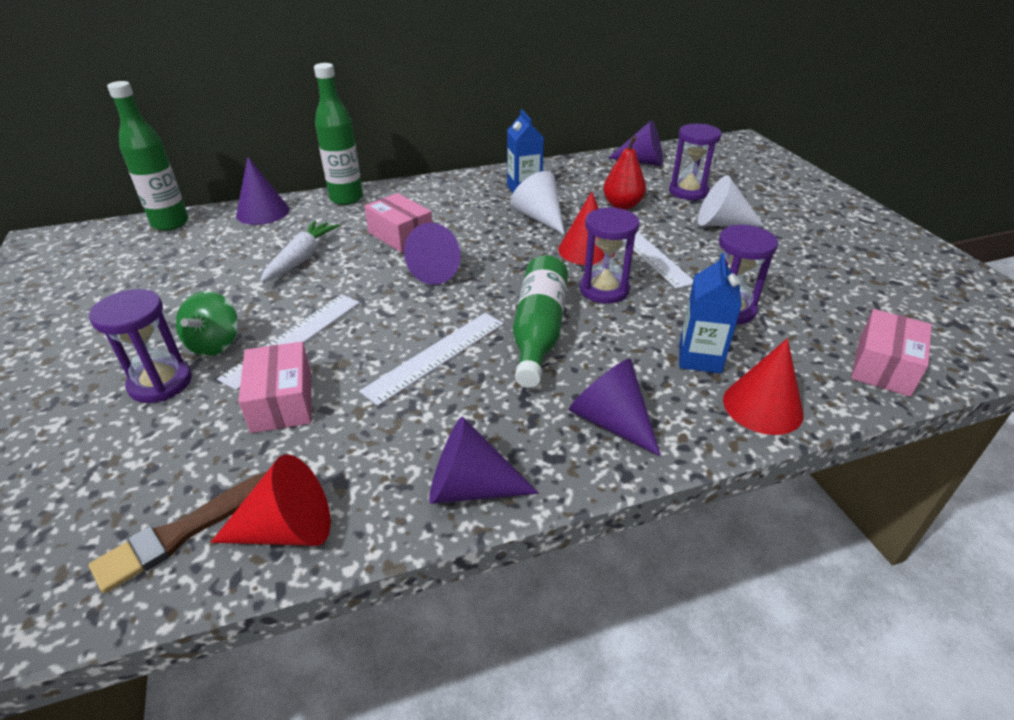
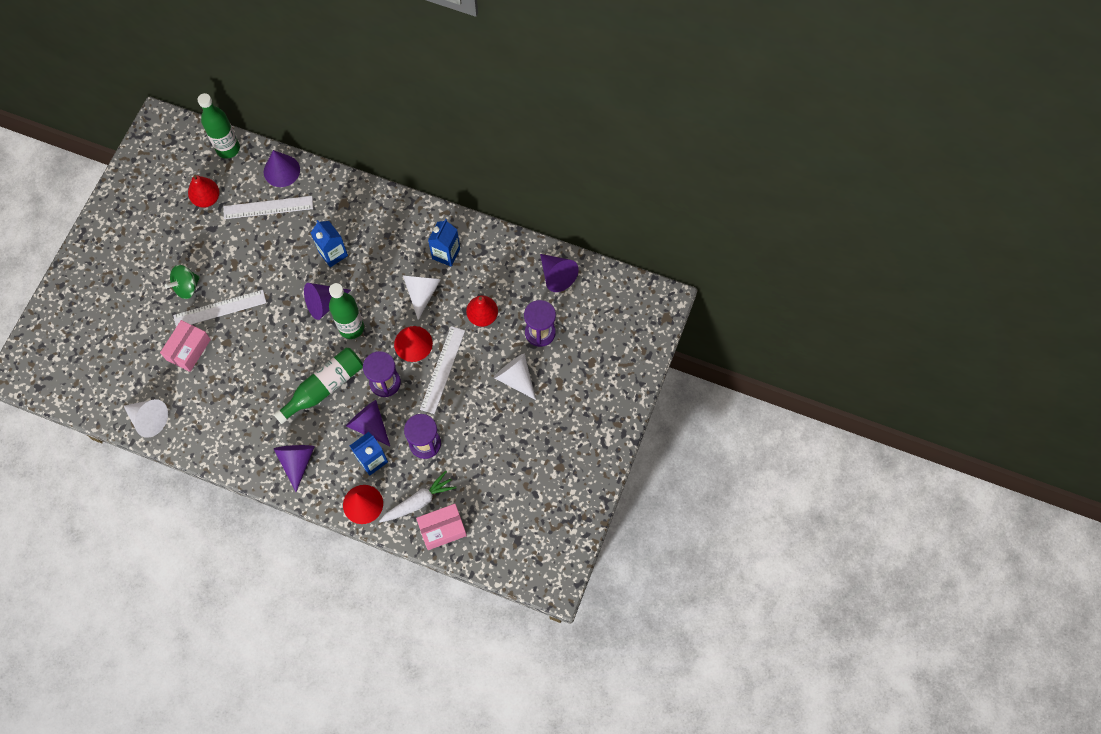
camera: 40 degrees right, 30 degrees up
(160, 383) = (152, 300): purple hourglass -> none
(174, 264) = (207, 199): none -> red pear
(182, 533) = (117, 394): brown brush -> none
(287, 529) = (149, 419): red cone -> white cone
(301, 259) = (268, 240): white carrot -> white carrot (418, 502)
(346, 198) = (337, 187): green bottle -> green bottle (351, 328)
(400, 235) = (333, 254): pink box -> blue carton
(436, 356) = (267, 369): white ruler -> white ruler (268, 207)
(470, 487) = (218, 450): purple cone -> purple cone (369, 425)

